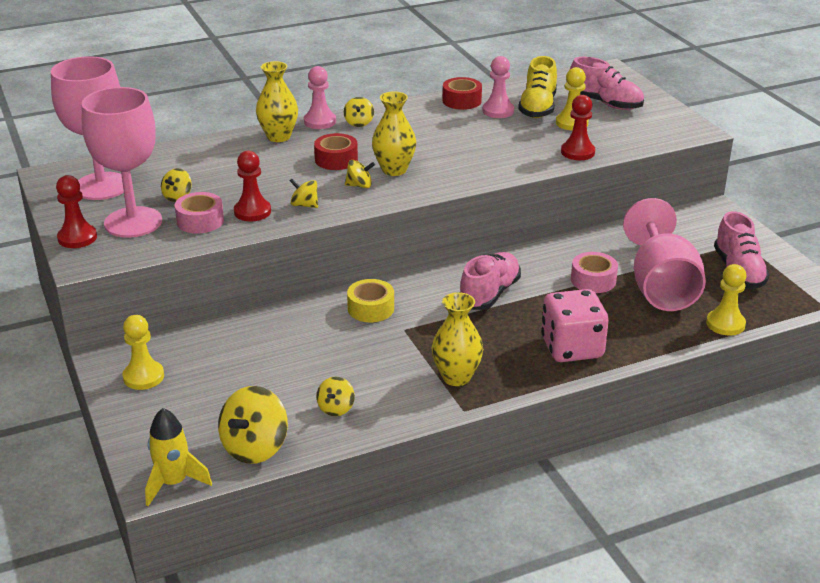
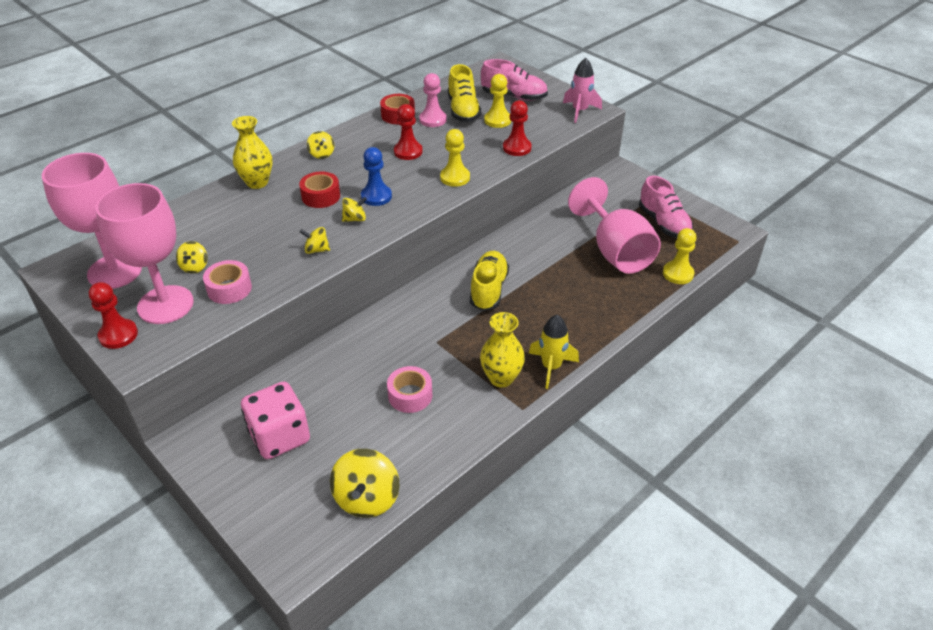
camera: 20 degrees left, 10 degrees up
(143, 377) = (230, 452): yellow pawn -> yellow pawn (455, 177)
(174, 483) = (311, 558): yellow rocket -> yellow rocket (551, 367)
(252, 212) = (273, 267): red pawn -> red pawn (408, 152)
(320, 122) = (286, 159): pink pawn -> none
(336, 408) = (417, 437): yellow spinning top -> none
(371, 308) = (399, 328): yellow tape -> none
(394, 170) = (376, 196): yellow vase -> blue pawn
(489, 294) = (488, 289): pink shoe -> yellow shoe
(572, 348) = (577, 325): pink dice -> pink dice (280, 436)
(593, 280) = (562, 257): pink tape -> pink tape (410, 395)
(675, 129) = (580, 111): none -> pink rocket

